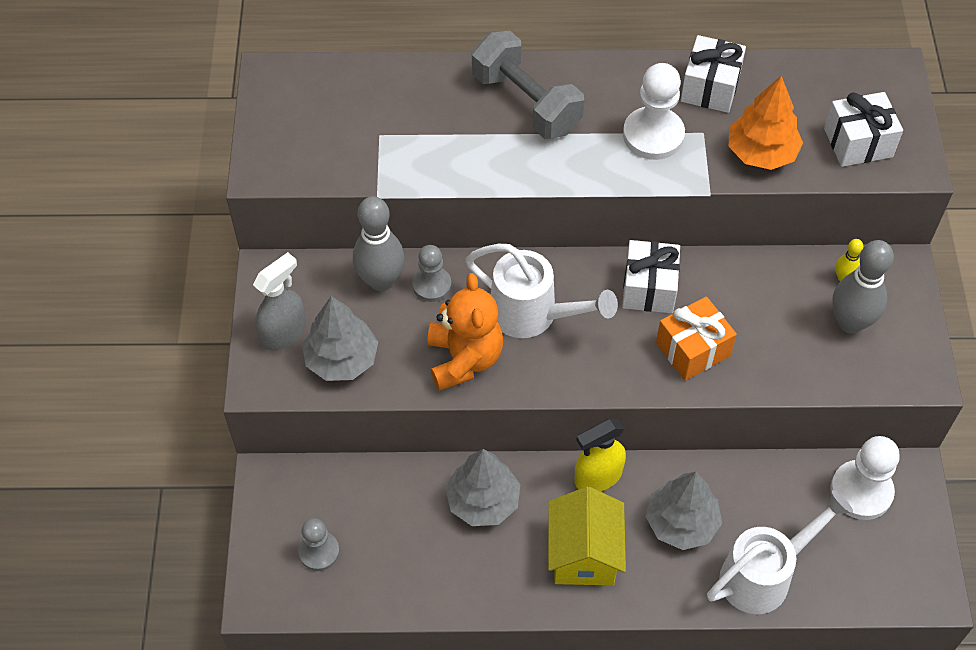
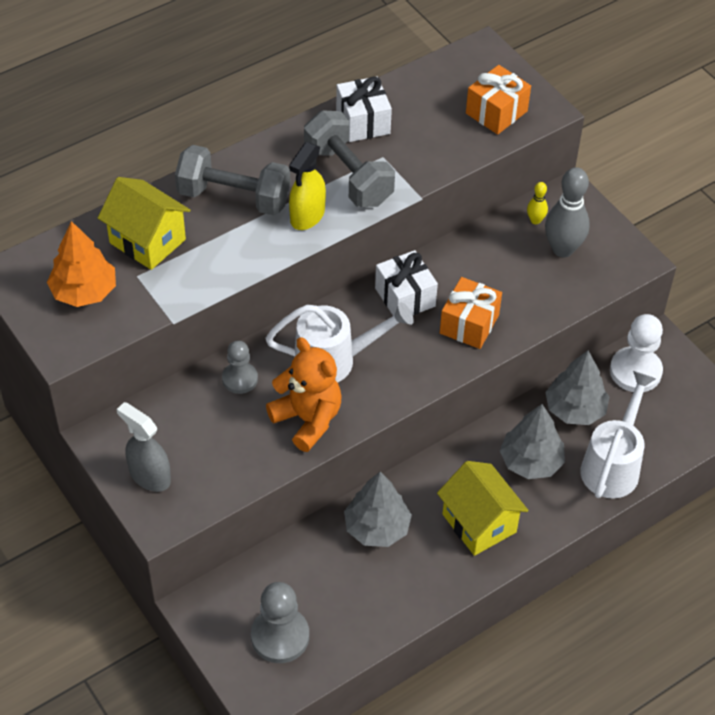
camera: 35 degrees left, 5 degrees down
(284, 333) = (149, 476): grey spray bottle -> grey spray bottle turned 60 degrees counterclockwise
(319, 552) = (280, 636): grey pawn -> grey pawn, size x1.56
(341, 359) = (212, 470): grey tree -> grey tree (575, 409)
(381, 280) = (197, 396): grey bowling pin -> none
(414, 106) = (147, 241): none -> yellow house
(597, 477) = (447, 463): yellow spray bottle -> yellow spray bottle (307, 216)
(653, 135) = (348, 176): white pawn -> grey dumbbell
(761, 152) = (435, 151): orange tree -> orange tree (84, 291)
(858, 142) = (496, 112): white gift -> orange gift

